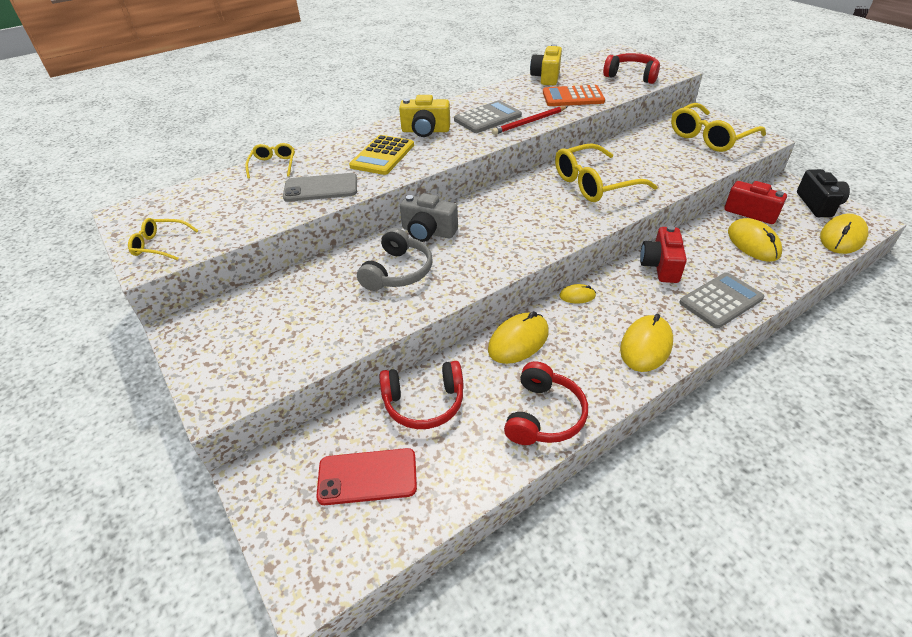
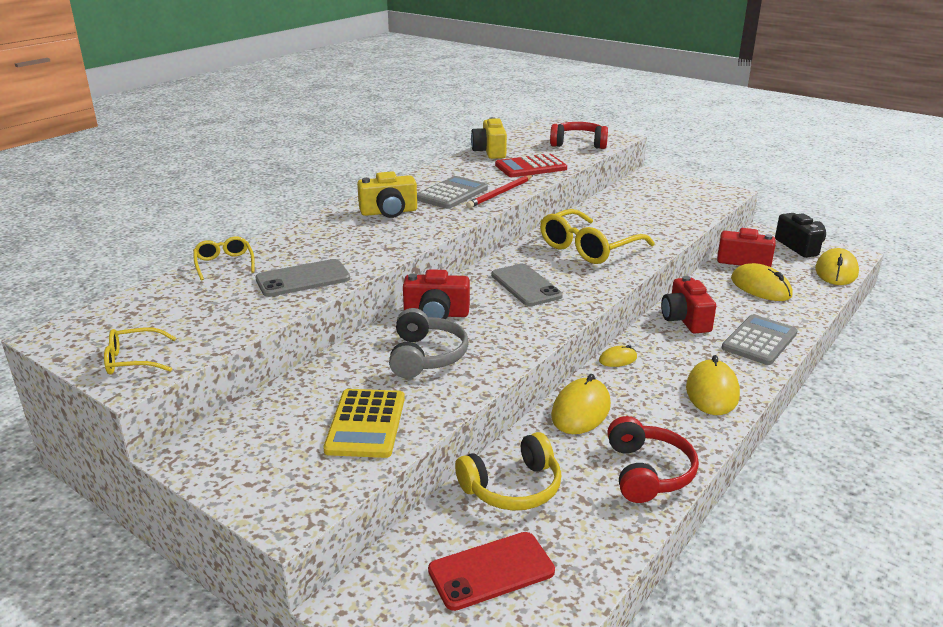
camera: 20 degrees left, 15 degrees down
(382, 156) = (355, 240): yellow calculator -> yellow calculator (366, 424)
(424, 403) = (513, 487): red headphones -> yellow headphones
(428, 232) = (436, 314): grey camera -> red camera
(517, 215) = (526, 285): none -> grey phone
(573, 97) = (530, 167): orange calculator -> red calculator
(710, 137) = (677, 195): yellow glasses -> none

